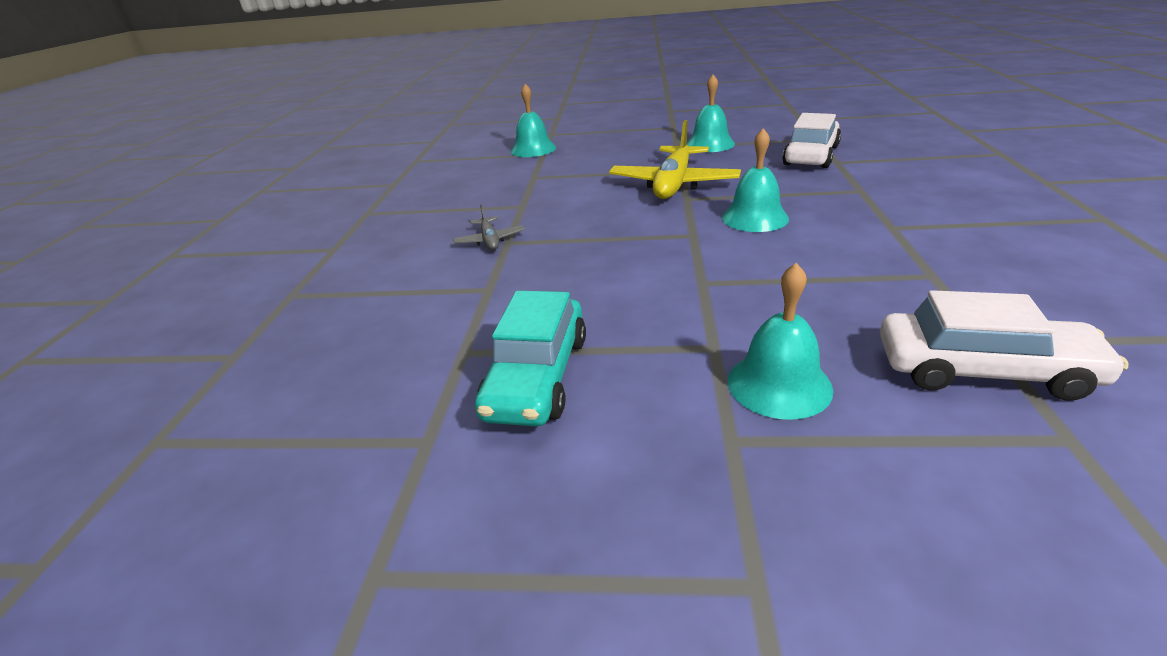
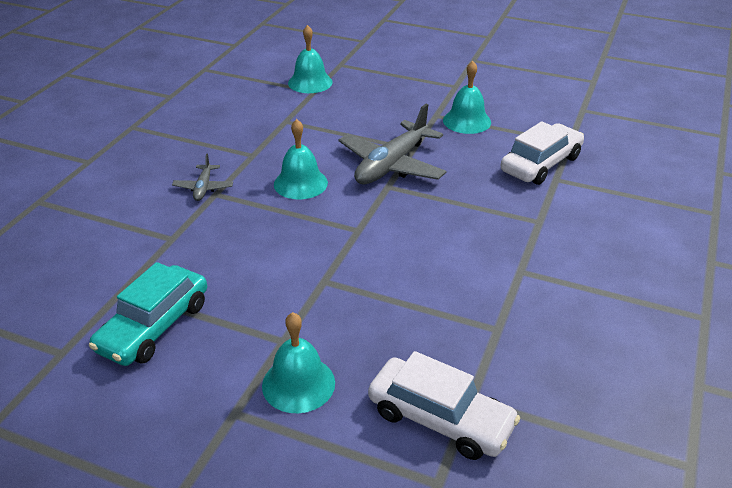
camera: 15 degrees right, 5 degrees up
(673, 184) = (391, 165): yellow plane -> grey plane
(754, 218) = (422, 226): turquoise bell -> turquoise bell (300, 183)

